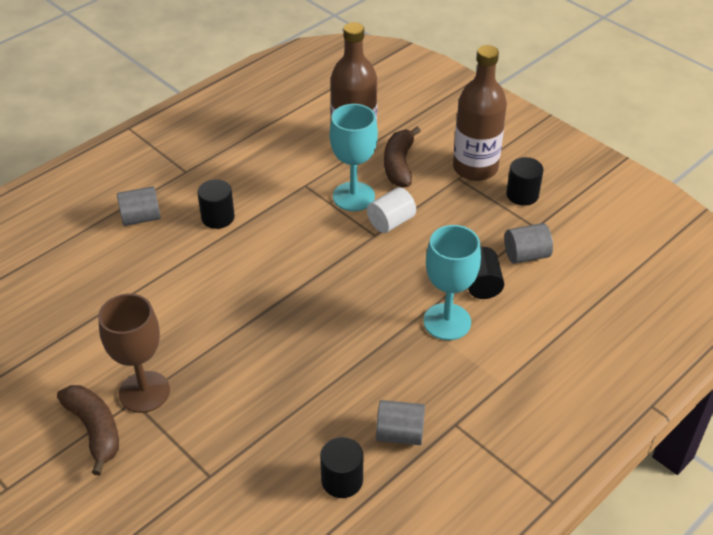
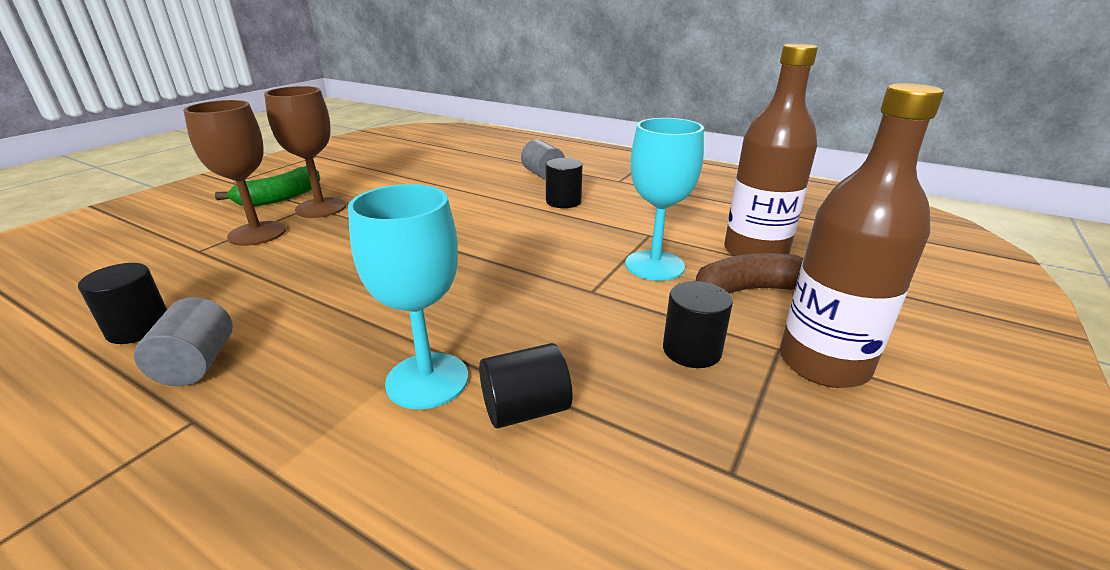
camera: 75 degrees right, 15 degrees down
(94, 430) = (280, 198): brown banana -> green banana
(189, 436) = (257, 233): none -> brown goblet
(391, 222) = (625, 299): white cylinder -> none
(522, 195) = (812, 437): black cylinder -> black cylinder (691, 350)
(526, 255) = (634, 466): grey cylinder -> none

